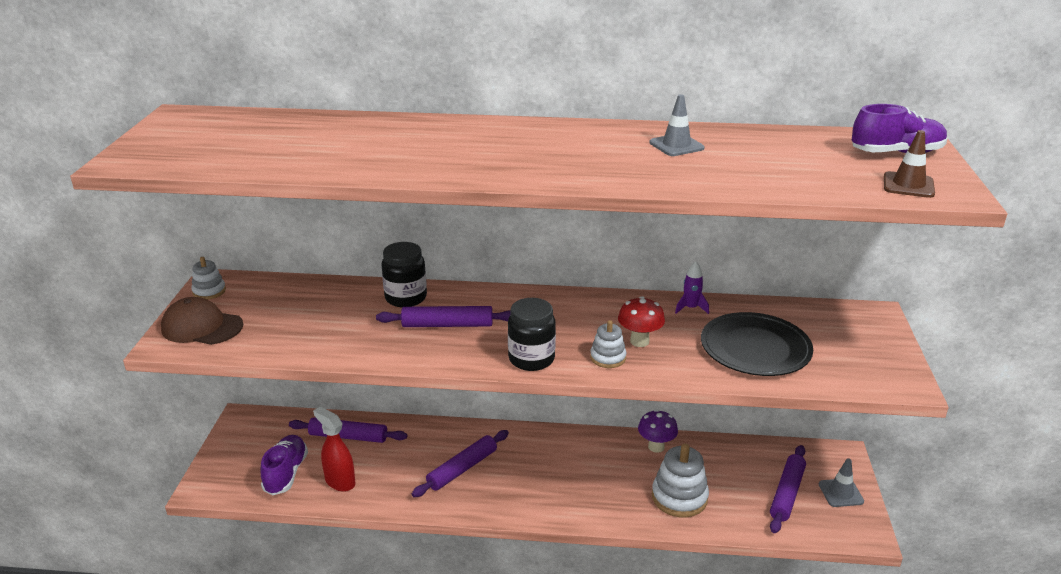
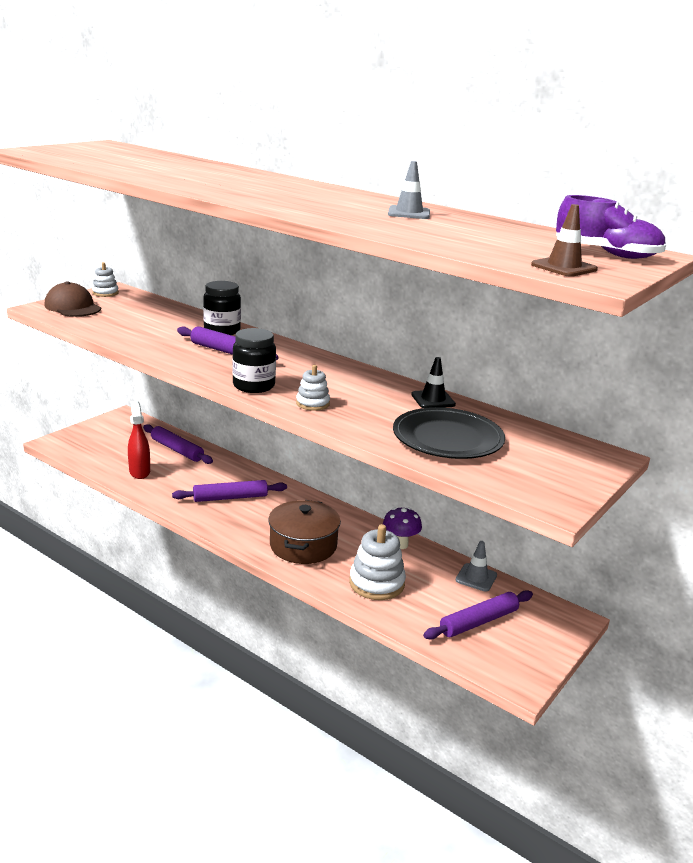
camera: 30 degrees right, 5 degrees down
(286, 473) = (112, 454): purple shoe -> none
(582, 489) = (303, 545): none -> brown pot
(639, 341) = (354, 403): red mushroom -> none
(690, 308) = (433, 400): purple rocket -> black traffic cone
(840, 493) = (533, 643): grey traffic cone -> grey traffic cone (476, 577)

